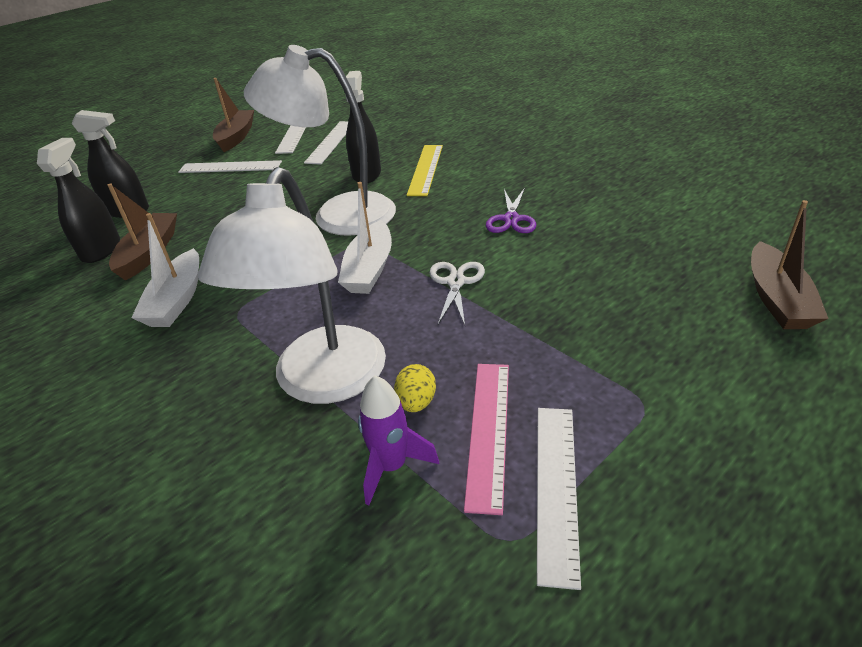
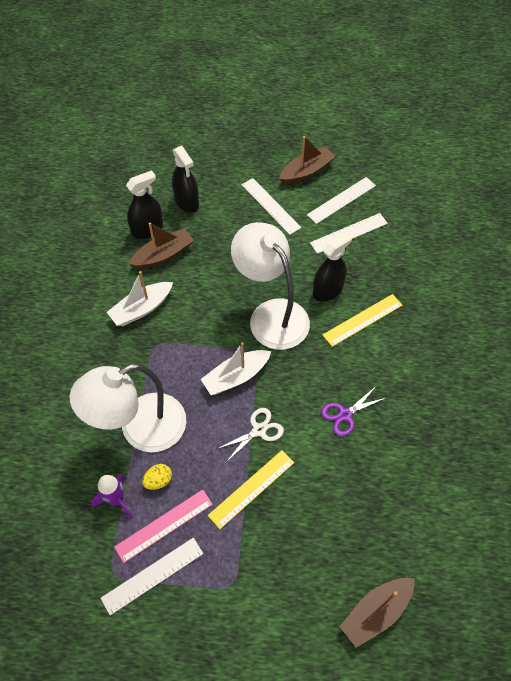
camera: 45 degrees right, 20 degrees up
(524, 322) = (251, 489): none -> yellow ruler

